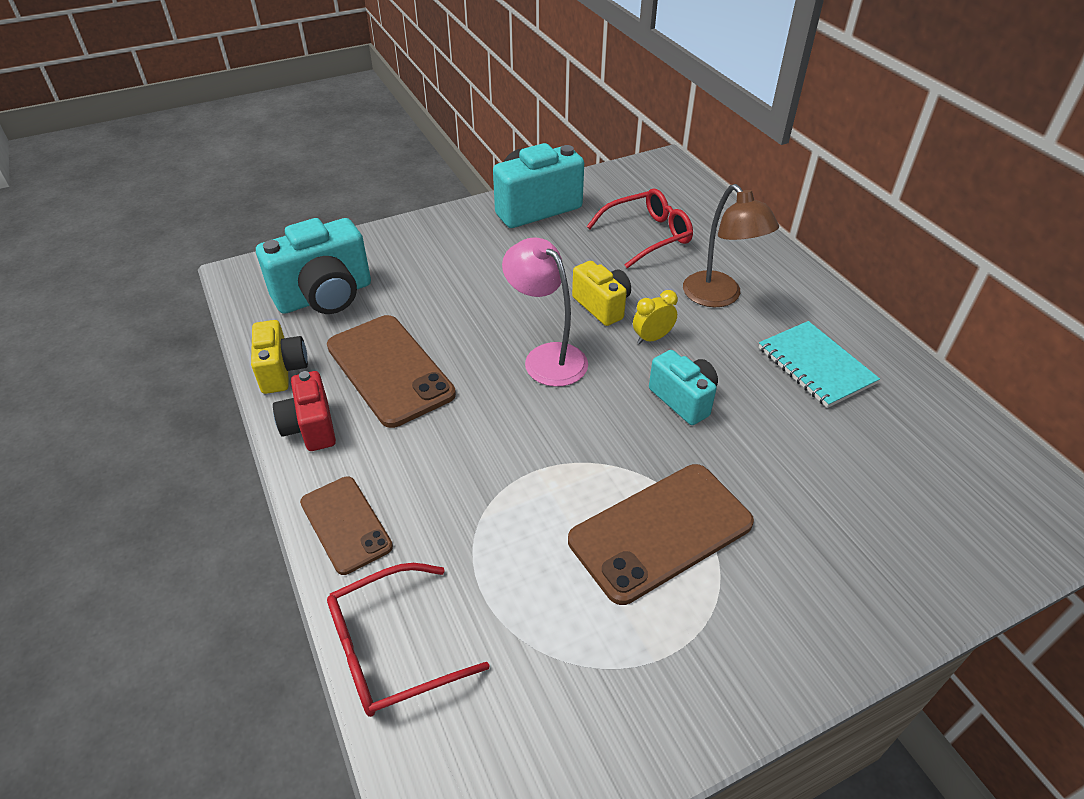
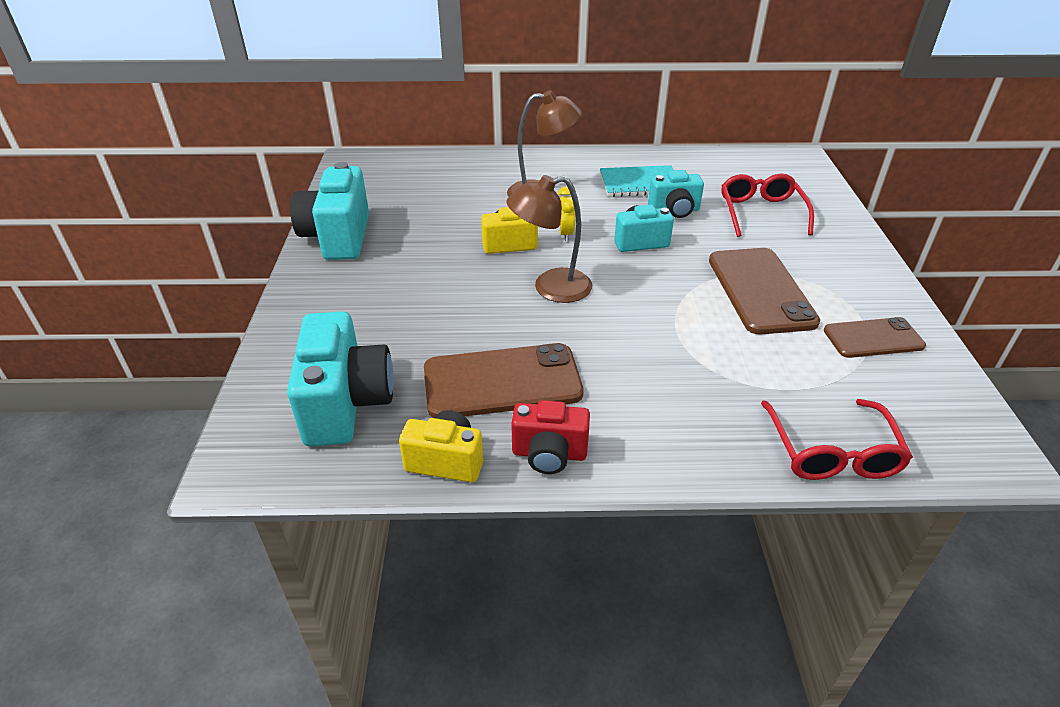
camera: 65 degrees left, 5 degrees down
(346, 524) = (689, 453): brown phone -> brown phone (873, 338)
(546, 357) = (550, 288): pink lamp -> brown lamp
(647, 236) = (439, 198): red glasses -> red glasses (761, 213)
(779, 412) = (674, 210): none -> turquoise camera

